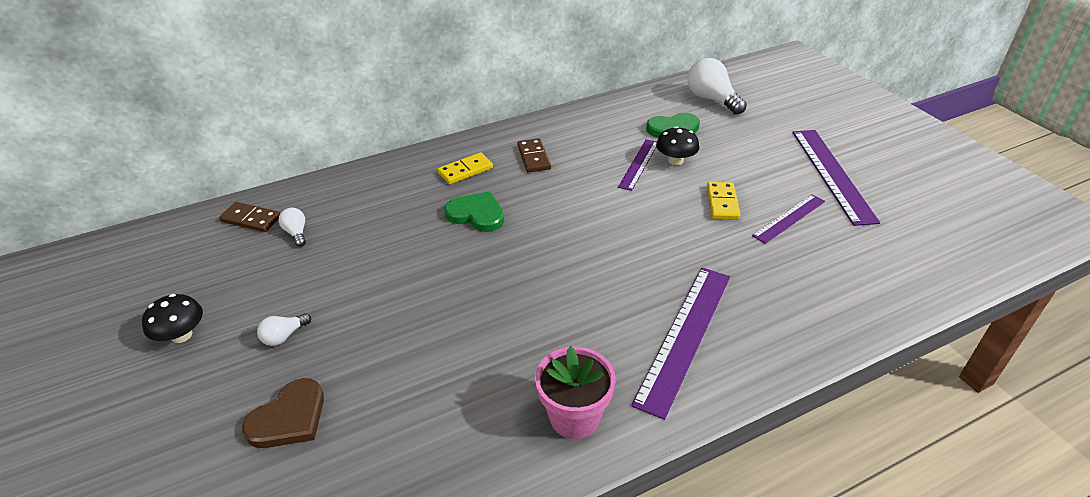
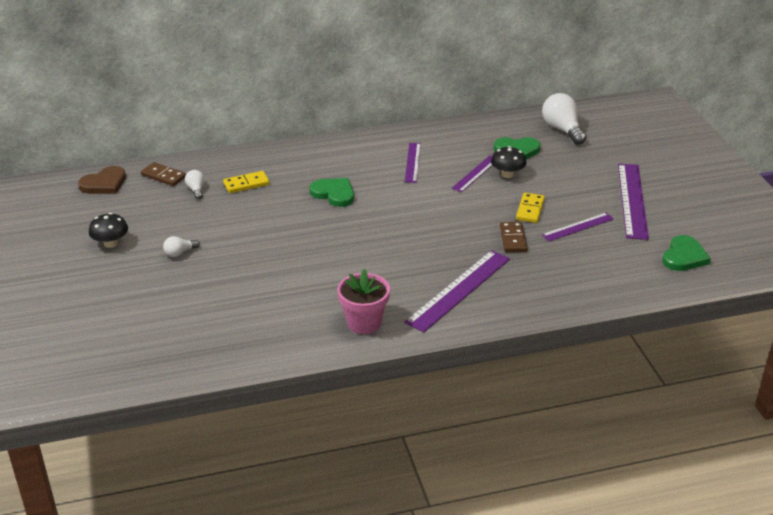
camera: 10 degrees right, 5 degrees down
(289, 418) = (178, 298): brown heart -> brown heart (104, 183)
(465, 170) = (334, 161): yellow domino -> yellow domino (246, 184)
(533, 157) = (392, 158): brown domino -> brown domino (513, 239)
(560, 160) = (412, 162): none -> purple ruler
(934, 241) = (684, 256): none -> green heart

